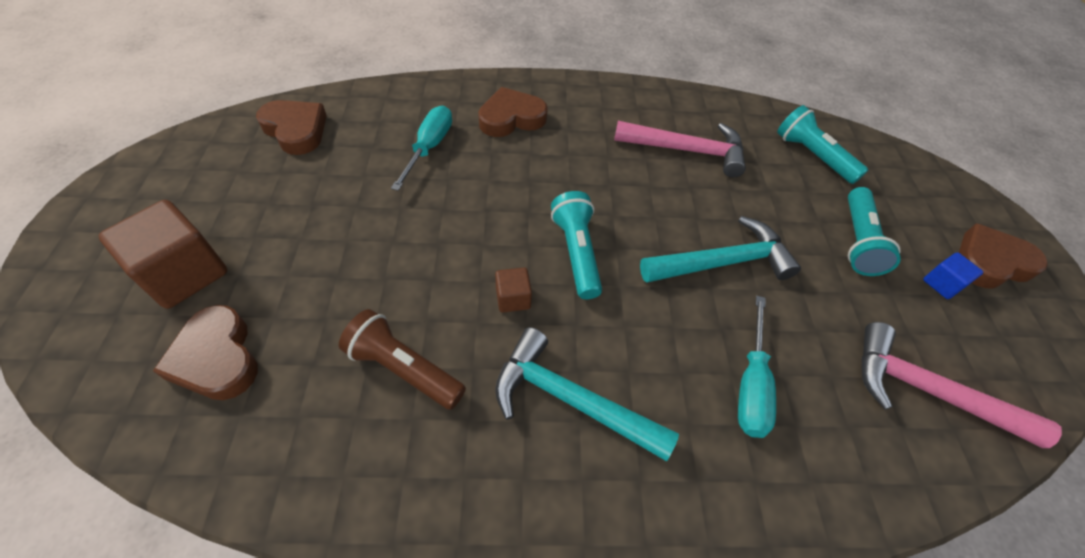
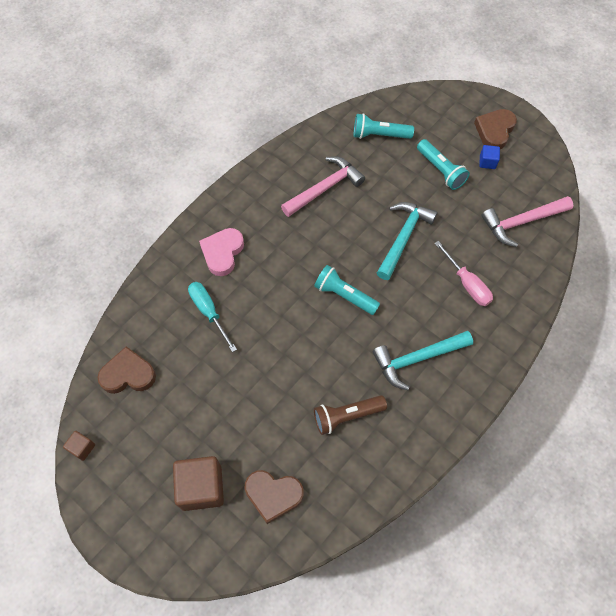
camera: 45 degrees left, 10 degrees up
(511, 118) = (222, 253): brown heart -> pink heart
(513, 298) = (347, 343): brown cube -> brown cube (82, 448)
(751, 385) = (467, 284): turquoise screwdriver -> pink screwdriver

